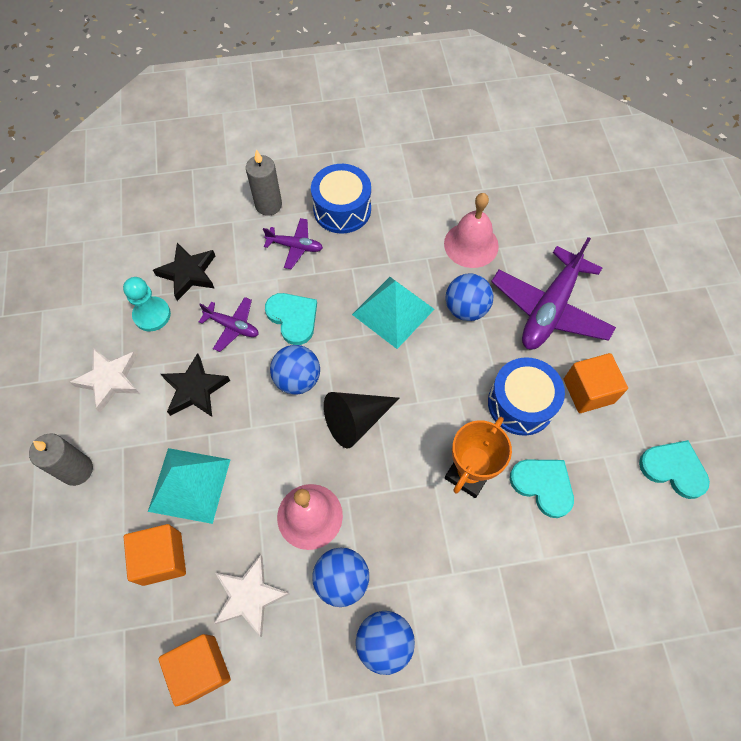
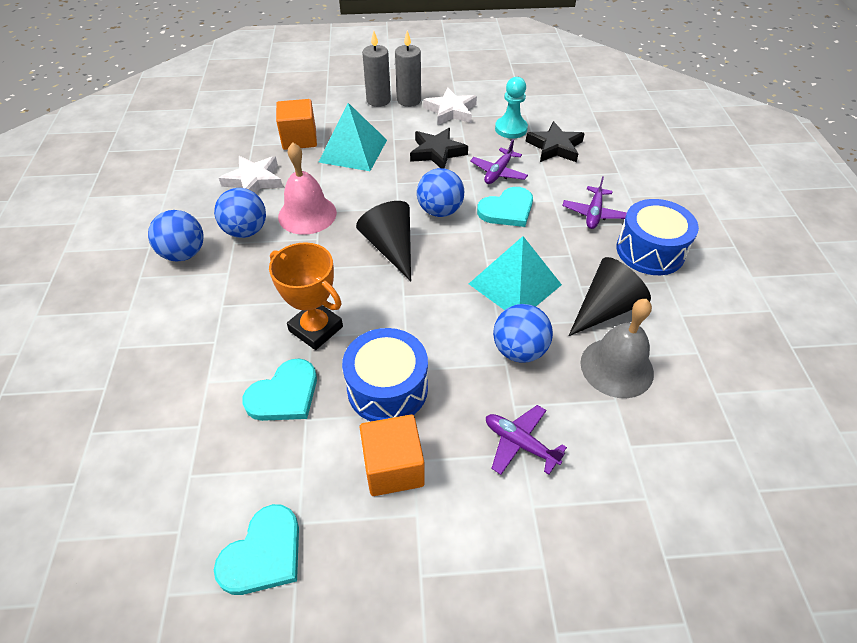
camera: 95 degrees right, 15 degrees down
(201, 669) = (213, 158): orange cube -> none
(268, 205) = (644, 196): grey candle -> grey candle (409, 100)
(413, 247) = (605, 309): none -> black cone
(471, 244) = (616, 367): pink bell -> grey bell
(550, 309) = (520, 443): purple plane -> purple plane, size x0.50

